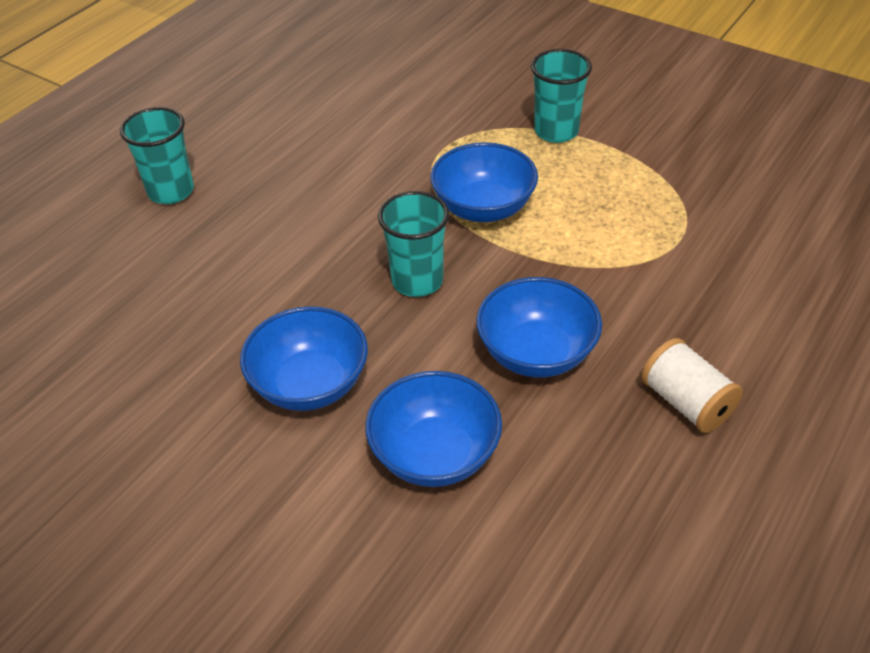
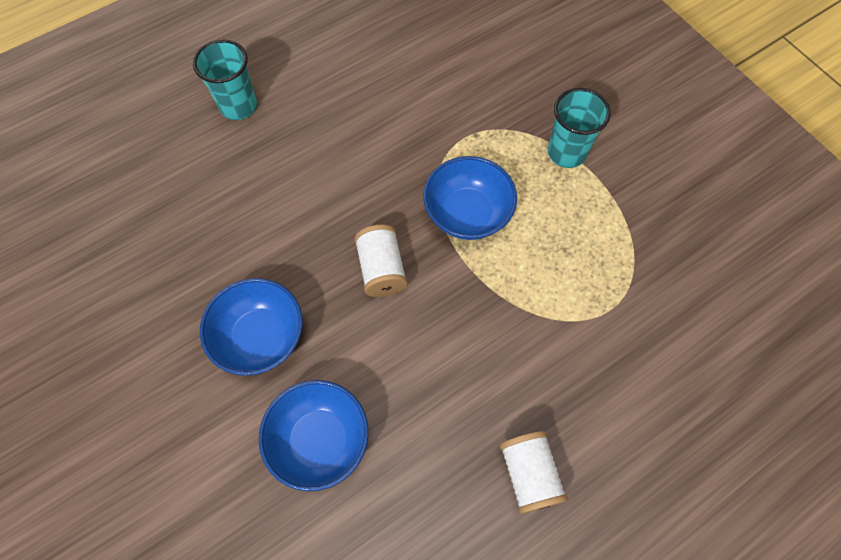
camera: 20 degrees right, 20 degrees up
(417, 281) = (381, 269): turquoise cup -> white spool
(536, 353) = (438, 378): blue bowl -> none

